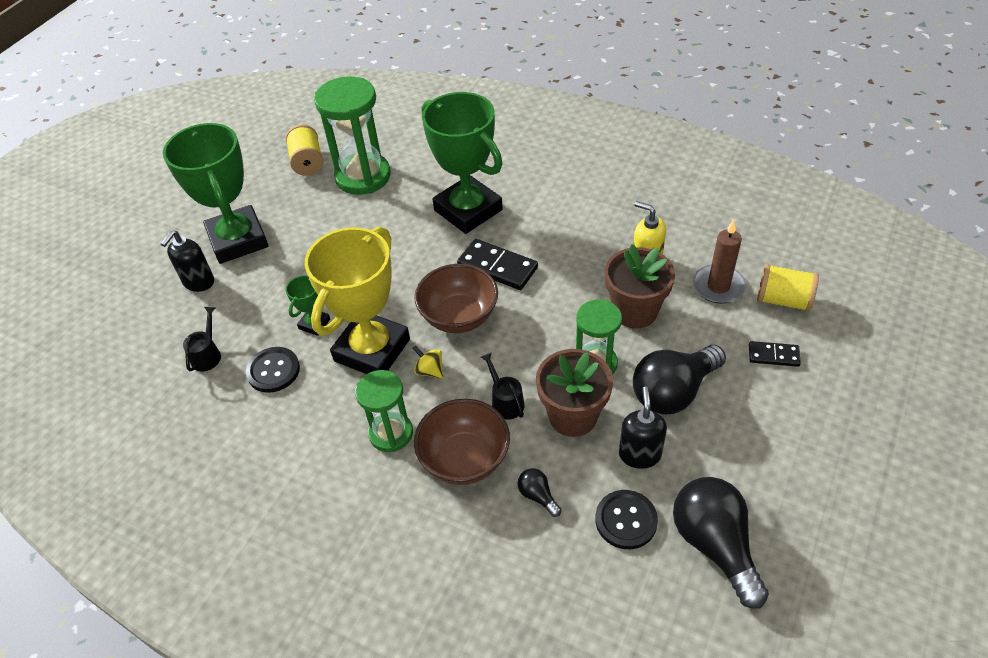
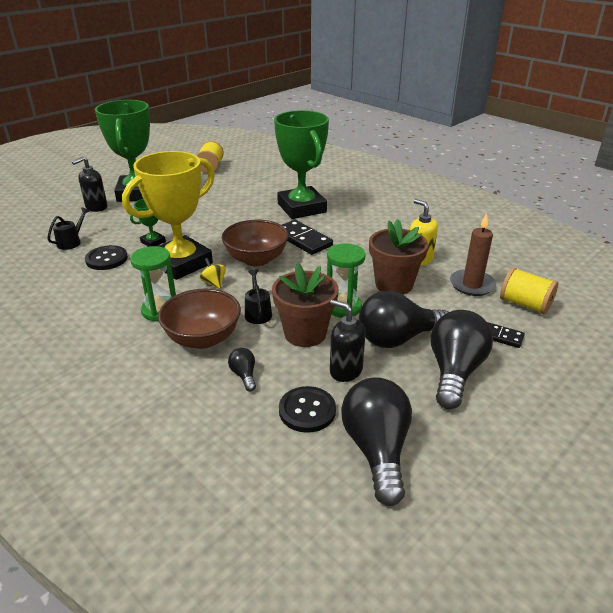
camera: 15 degrees right, 15 degrees down
(363, 176) = (241, 180): green hourglass -> none
(639, 454) = (345, 370): black soap dispenser -> black soap dispenser turned 75 degrees counterclockwise
(748, 419) = (454, 371): none -> black light bulb

